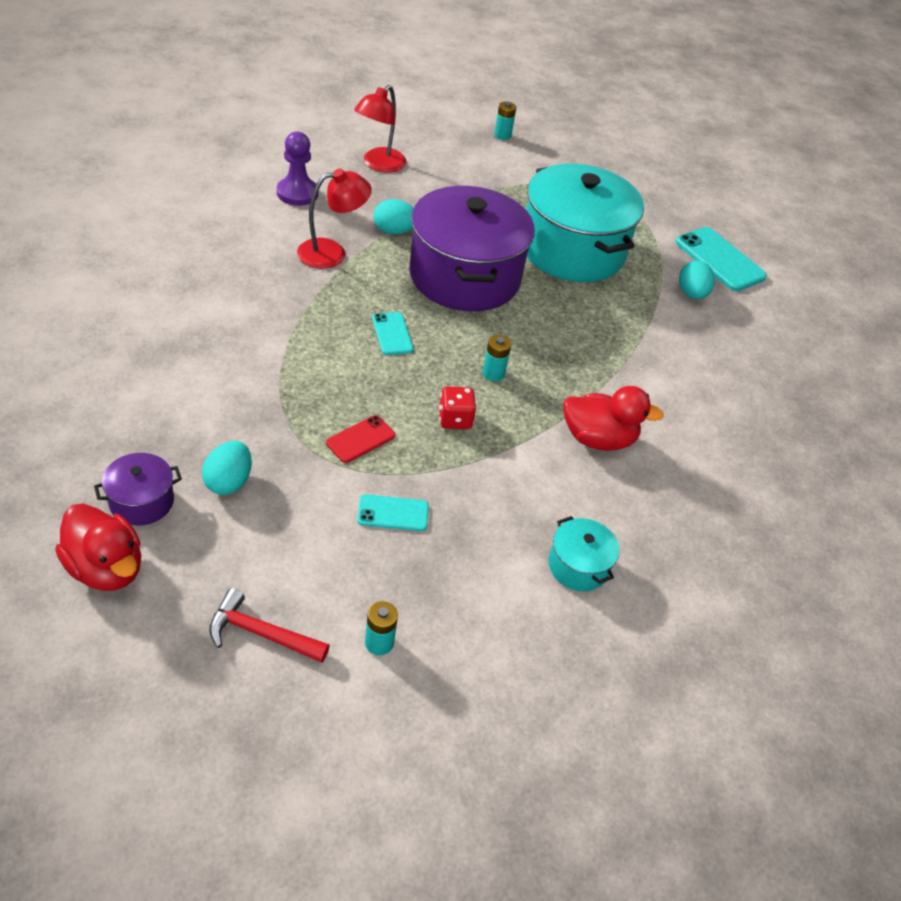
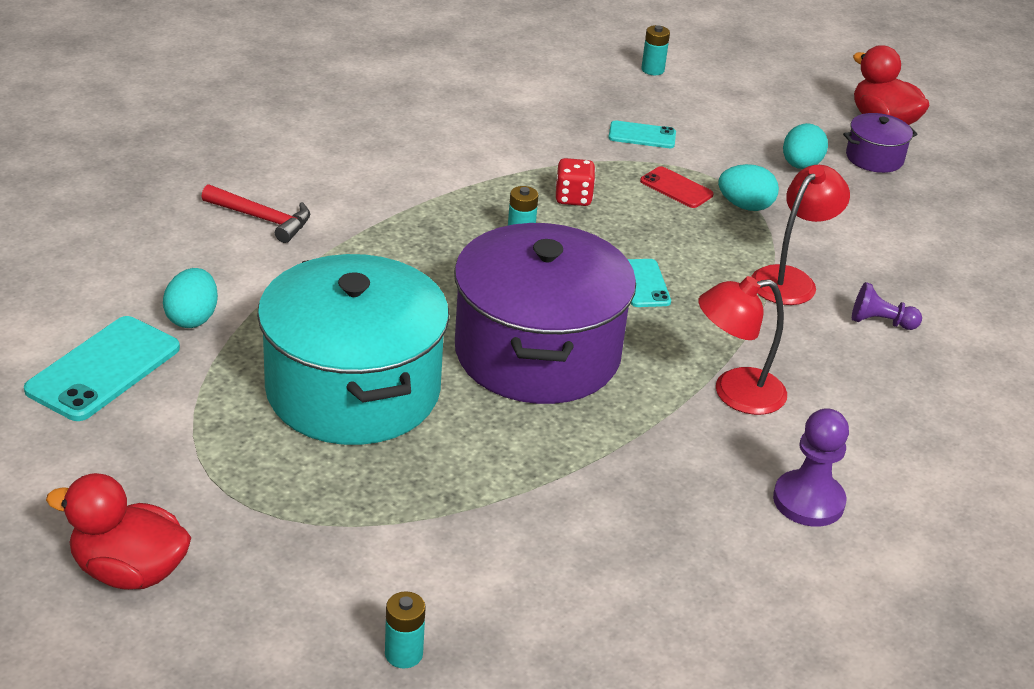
camera: 170 degrees left, 10 degrees down
(209, 308) = (880, 322): none -> purple pawn
(261, 633) = (746, 81): red hammer -> red hammer (262, 219)
(360, 439) = (676, 188): red phone -> red phone turned 75 degrees clockwise
(379, 165) = (671, 567): red lamp -> red lamp (790, 279)
(394, 231) = (641, 427): turquoise egg -> turquoise egg (745, 206)
(578, 566) = (473, 93): turquoise pot -> none
(598, 439) = (415, 173): red duck -> red duck (129, 571)
(719, 259) = (103, 369): turquoise phone -> turquoise phone turned 60 degrees clockwise

